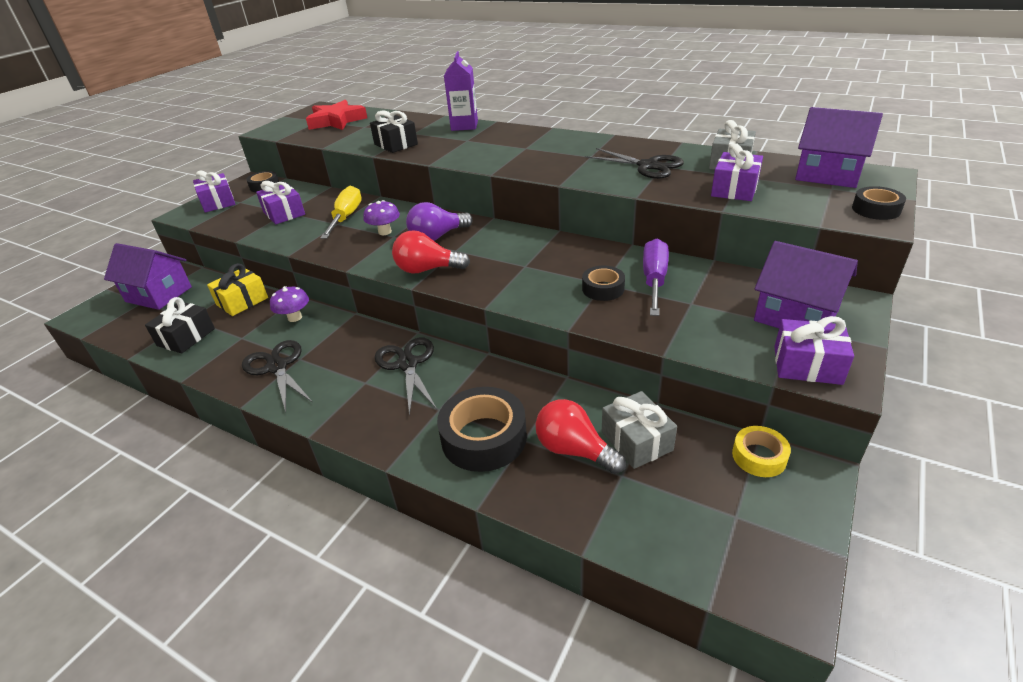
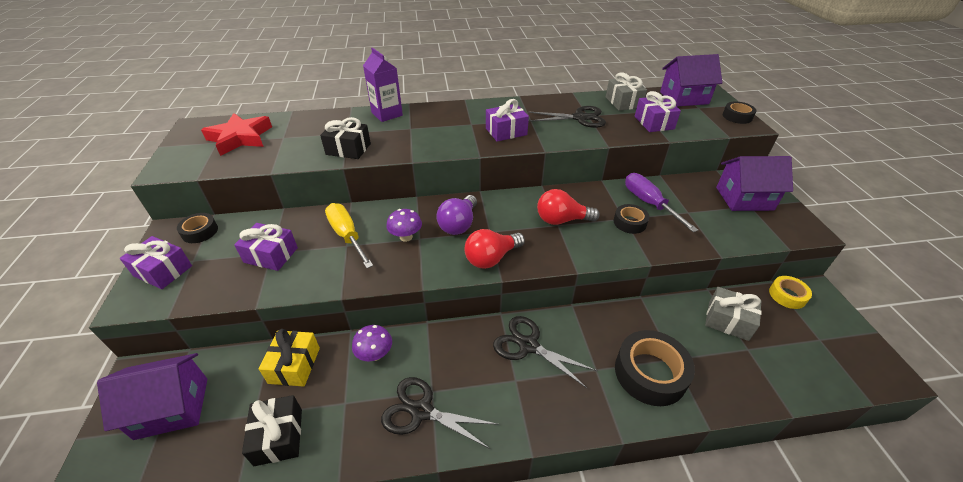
camera: 40 degrees left, 5 degrees up
(574, 450) = (707, 348): red light bulb -> red light bulb (561, 220)
(807, 365) = (787, 229): purple gift -> purple gift (506, 131)

